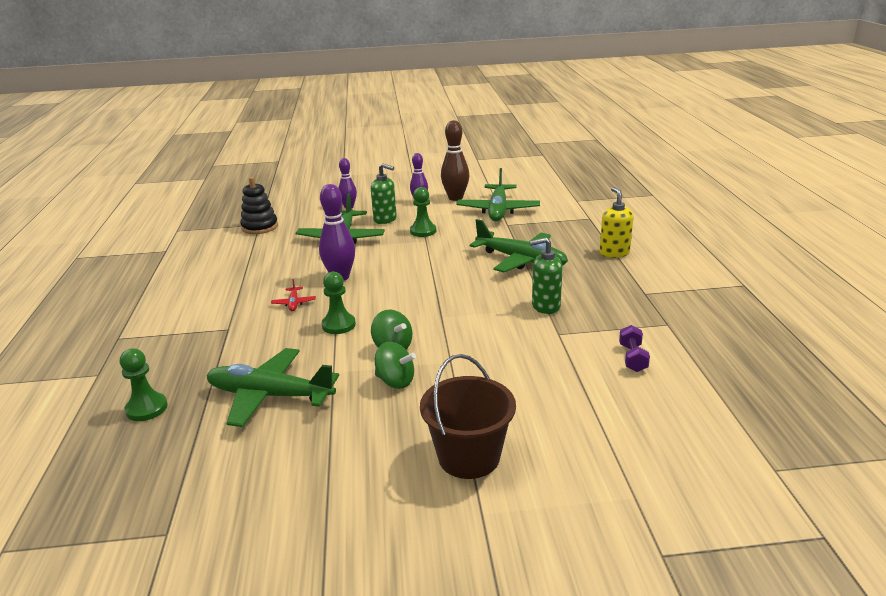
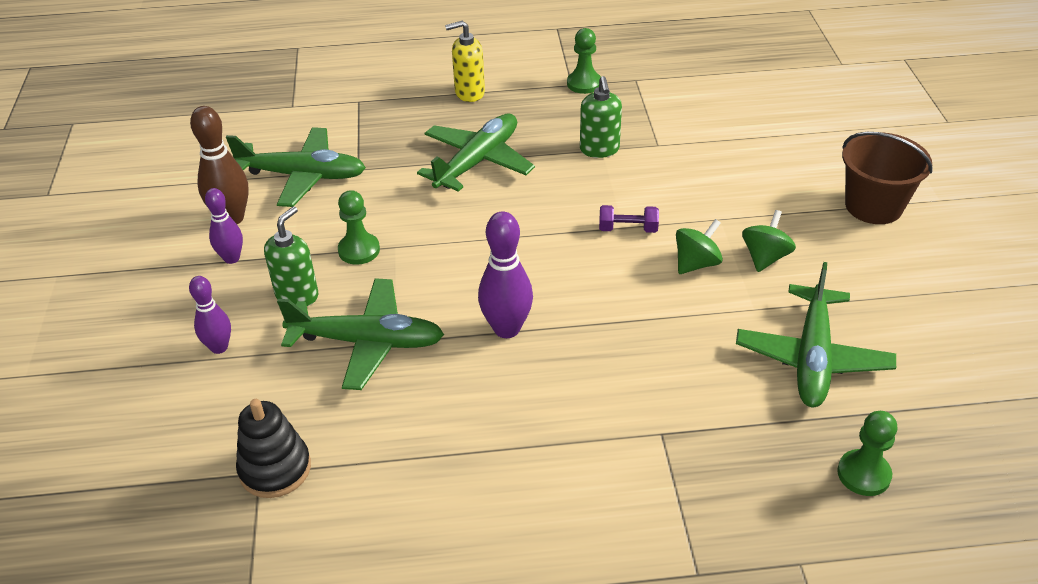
camera: 90 degrees left, 15 degrees up
(294, 303) = (586, 370): red plane -> none
(338, 325) = (646, 315): green pawn -> green pawn (584, 84)
(632, 358) = (700, 105): purple dumbbell -> purple dumbbell (628, 229)

